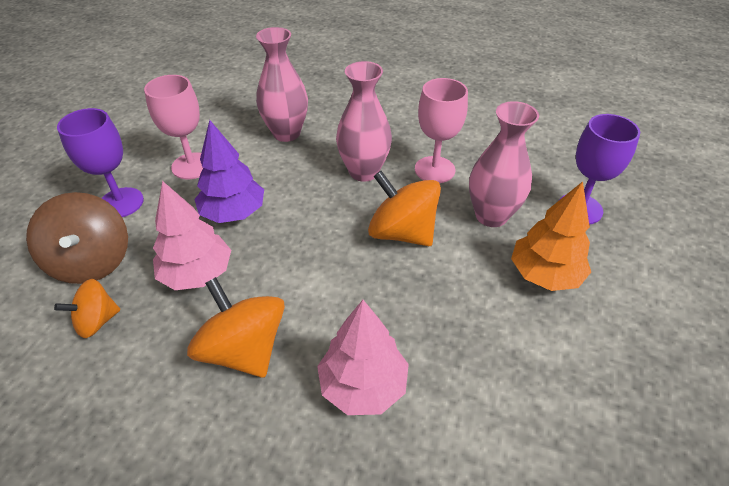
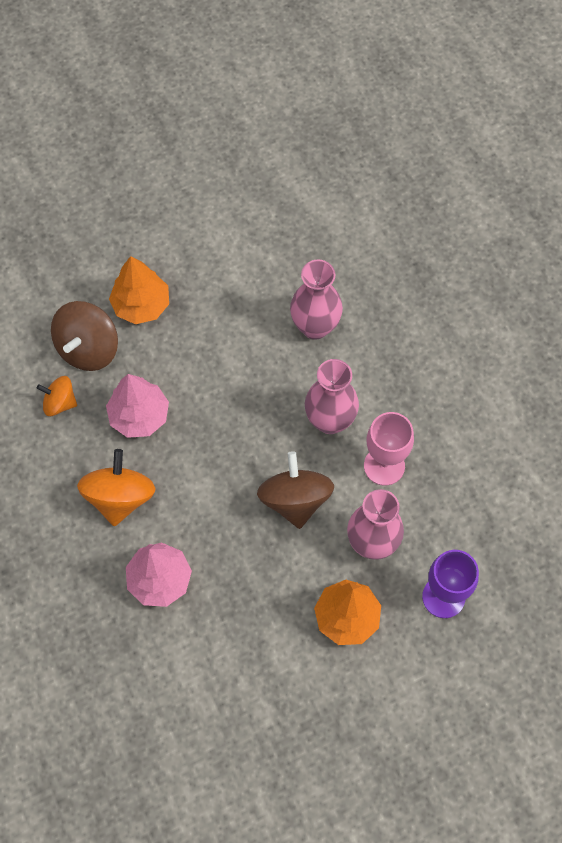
camera: 45 degrees right, 20 degrees up
(121, 203) = (141, 305): purple goblet -> orange tree
(192, 166) = (216, 305): pink goblet -> none
(233, 213) = (204, 381): purple tree -> none
(402, 232) = (295, 500): orange spinning top -> brown spinning top

